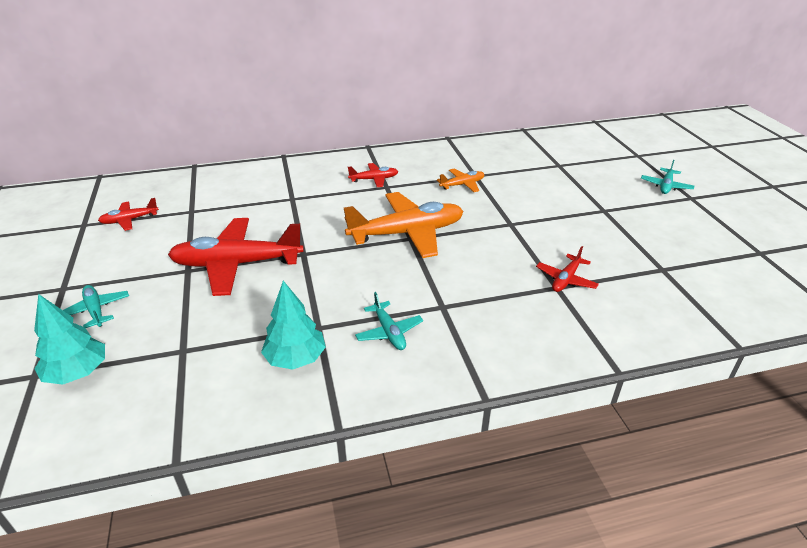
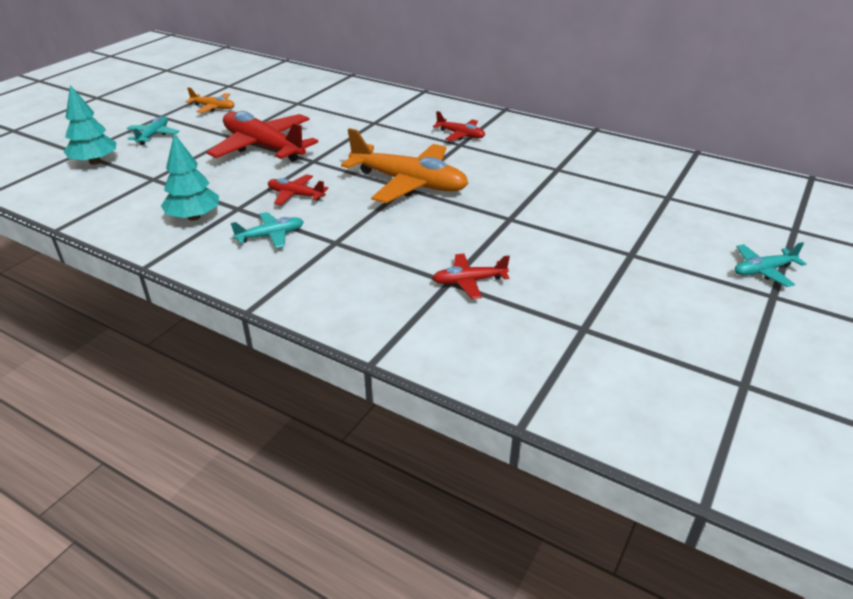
camera: 45 degrees right, 0 degrees up
(129, 220) = (255, 93): red plane -> red plane (295, 195)
(389, 332) = (271, 236): turquoise plane -> turquoise plane turned 135 degrees counterclockwise
(462, 185) = (529, 170): orange plane -> orange plane (213, 107)

